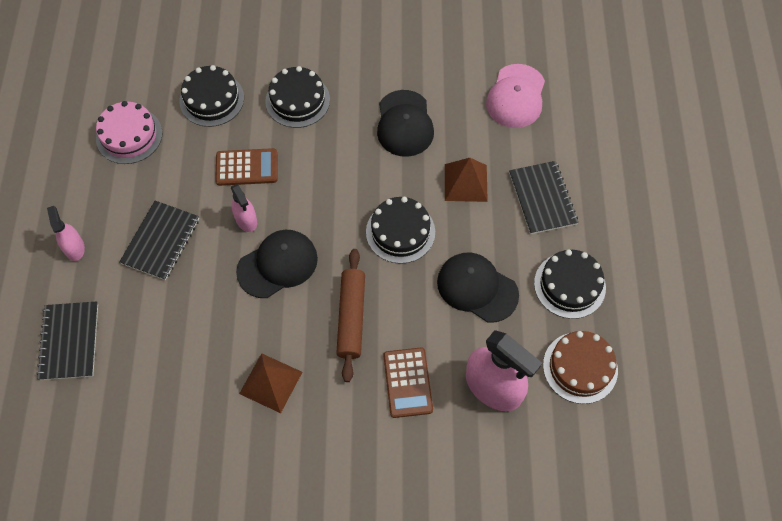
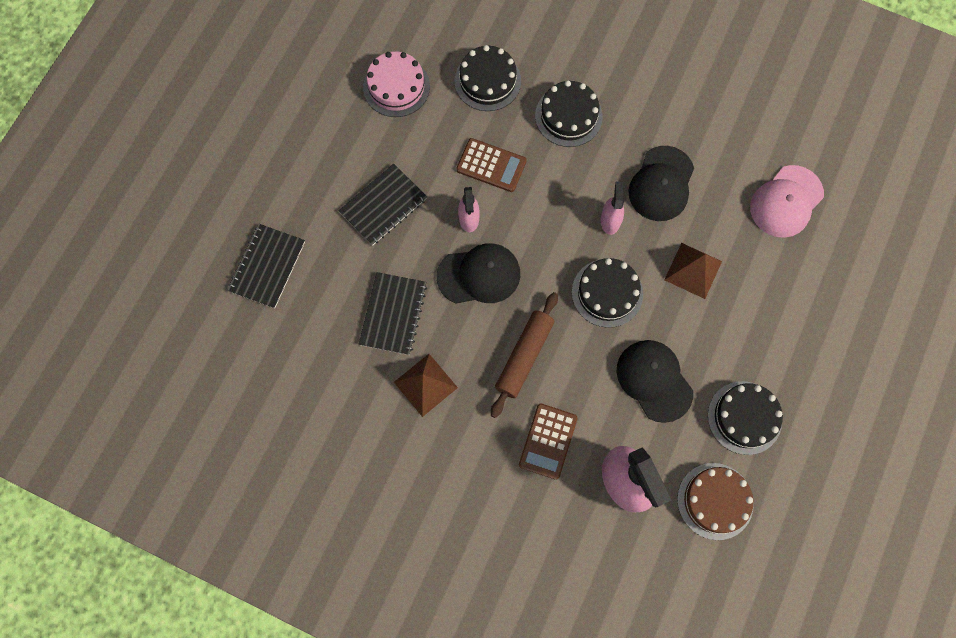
camera: 25 degrees right, 10 degrees up
(74, 248) = (305, 178): pink spray bottle -> pink spray bottle (610, 220)
(542, 198) = (760, 319): black notebook -> black notebook (393, 314)

